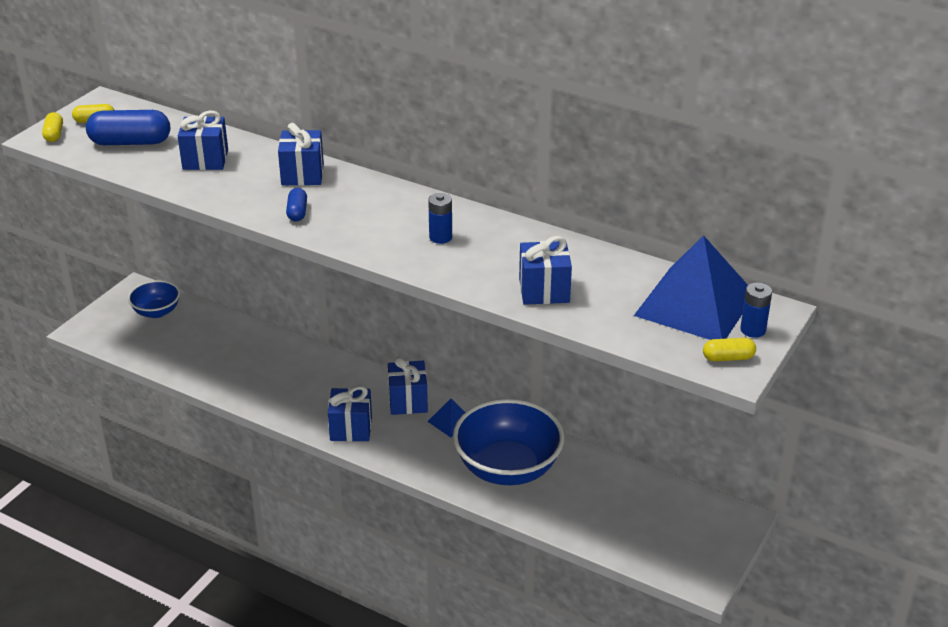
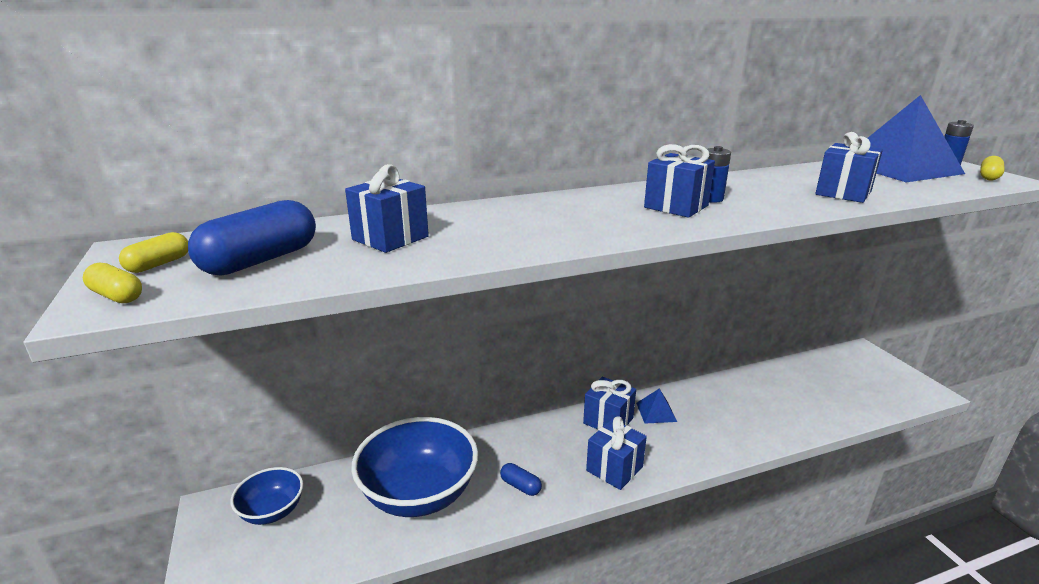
camera: 50 degrees left, 10 degrees down
(297, 212) = (580, 230): blue capsule -> blue capsule (520, 486)
(302, 174) = (509, 212): blue gift -> blue gift (676, 206)
(508, 468) = (741, 413): blue bowl -> blue bowl (419, 494)

